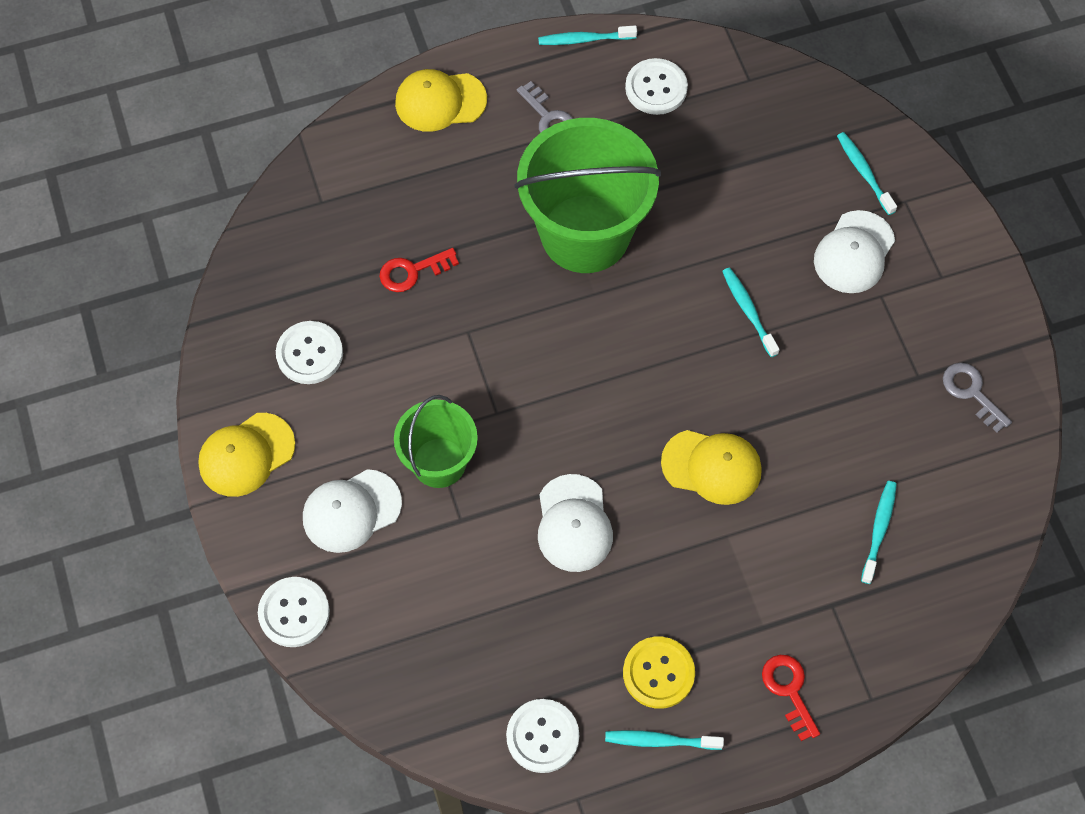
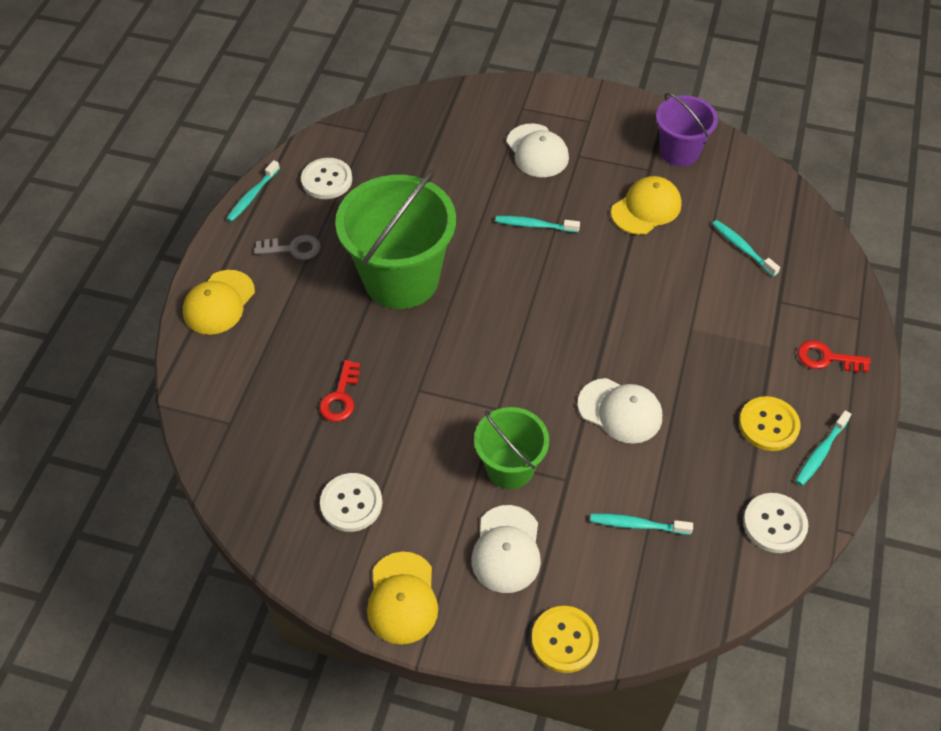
camera: 55 degrees left, 10 degrees down
(294, 613) = (564, 640): white button -> yellow button
(712, 467) = (634, 308): yellow cap -> yellow cap (646, 208)
(864, 173) = (485, 115): turquoise toothbrush -> turquoise toothbrush (637, 525)
(971, 392) = (679, 151): grey key -> purple bucket

